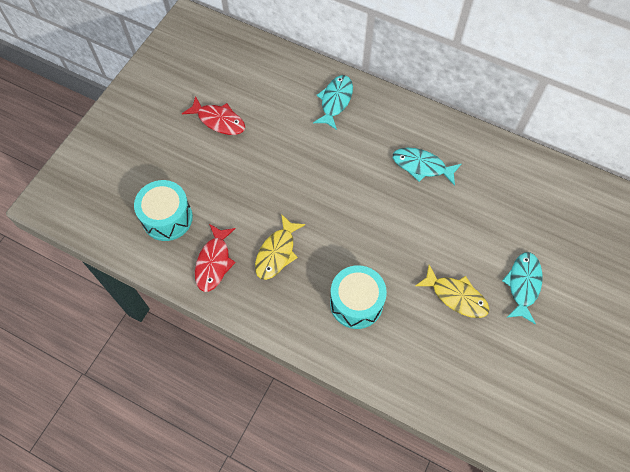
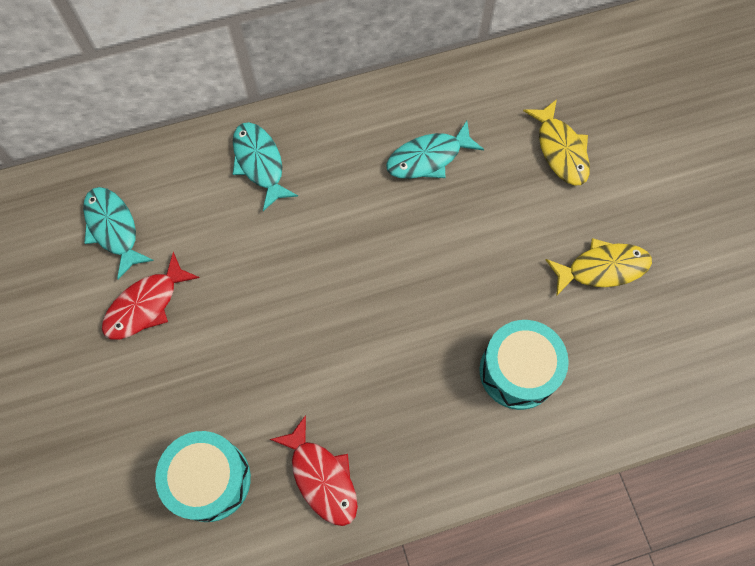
camera: 45 degrees left, 5 degrees up
(219, 121) = (146, 305): red fish -> red fish turned 150 degrees clockwise
(277, 253) = (379, 397): yellow fish -> yellow fish (560, 150)
(523, 285) = (648, 196): turquoise fish -> turquoise fish (113, 229)

